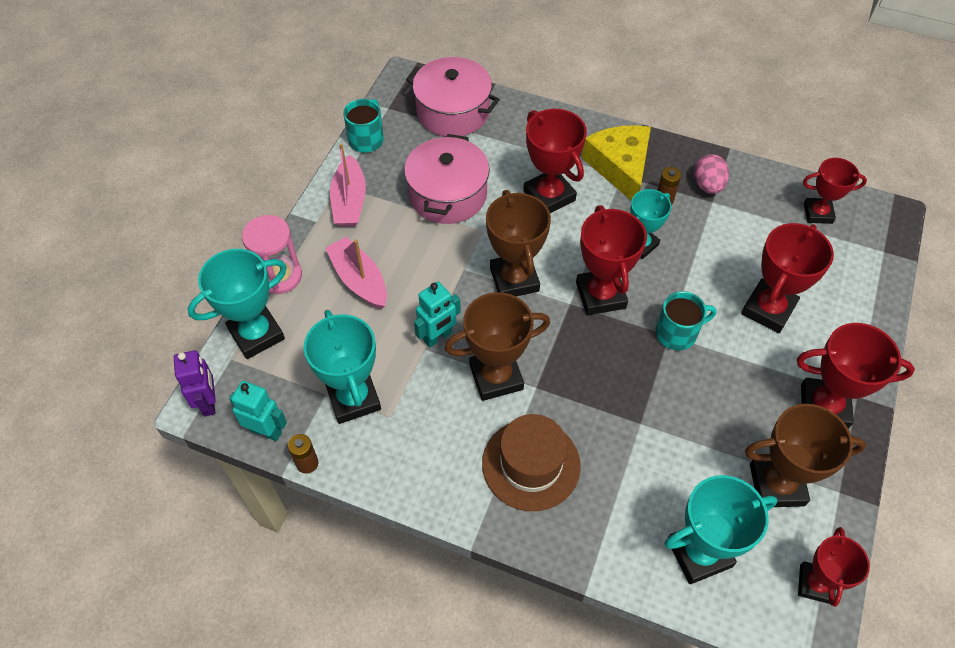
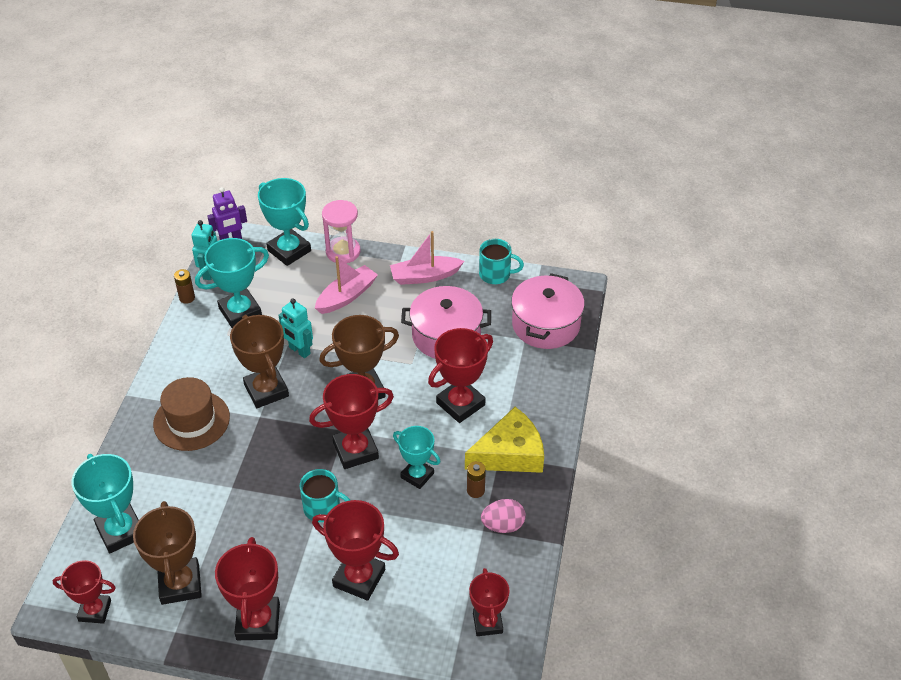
camera: 80 degrees right, 10 degrees down
(677, 333) = (323, 508): turquoise mug -> turquoise mug turned 45 degrees counterclockwise

